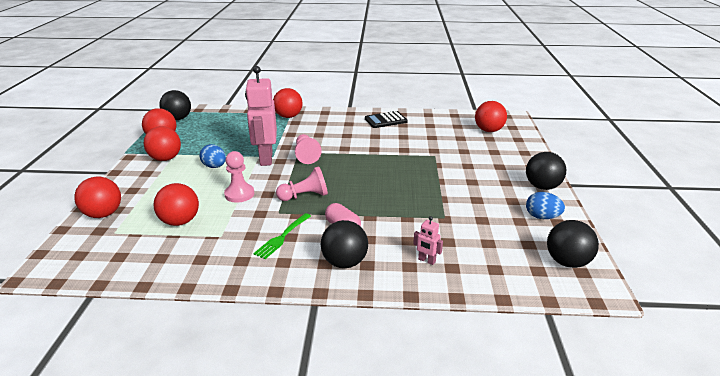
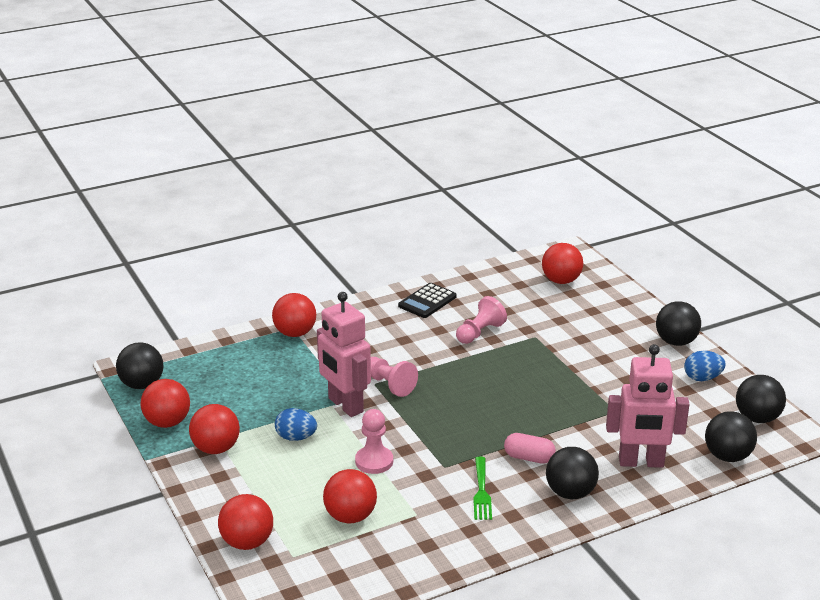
camera: 30 degrees left, 0 degrees up
(304, 196) = (450, 437): pink pawn -> pink pawn (479, 333)
(426, 260) = (641, 462): pink robot -> pink robot, size x2.40
(510, 283) = (727, 456): none -> black ball

